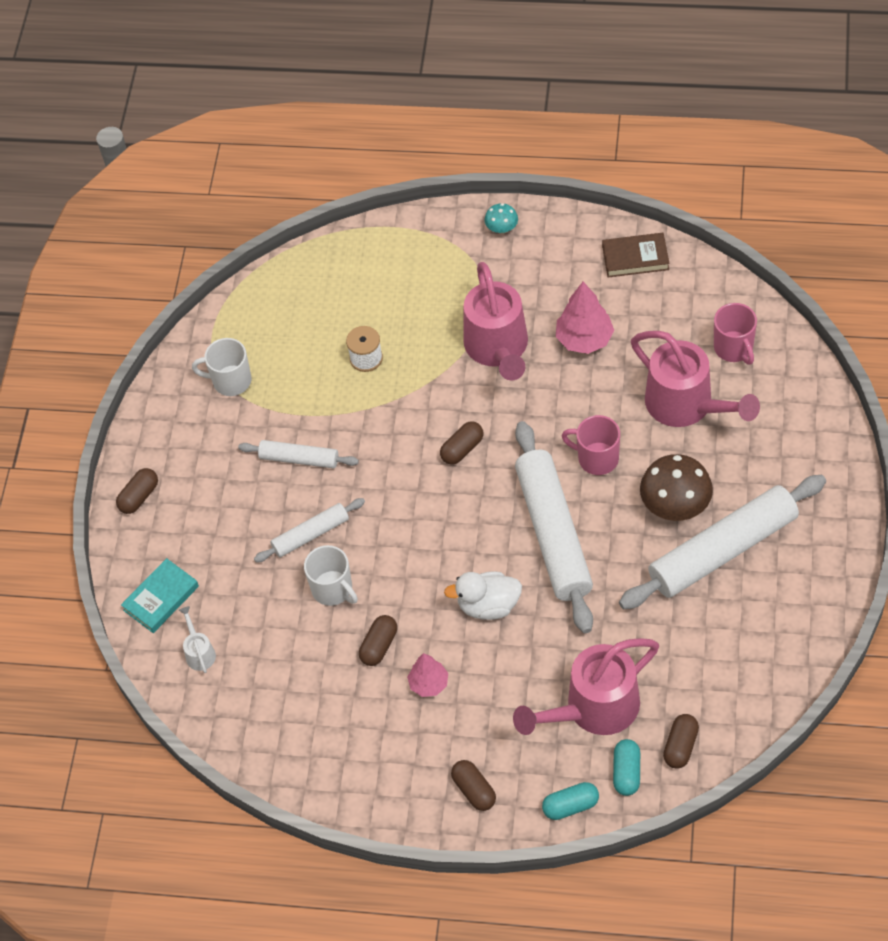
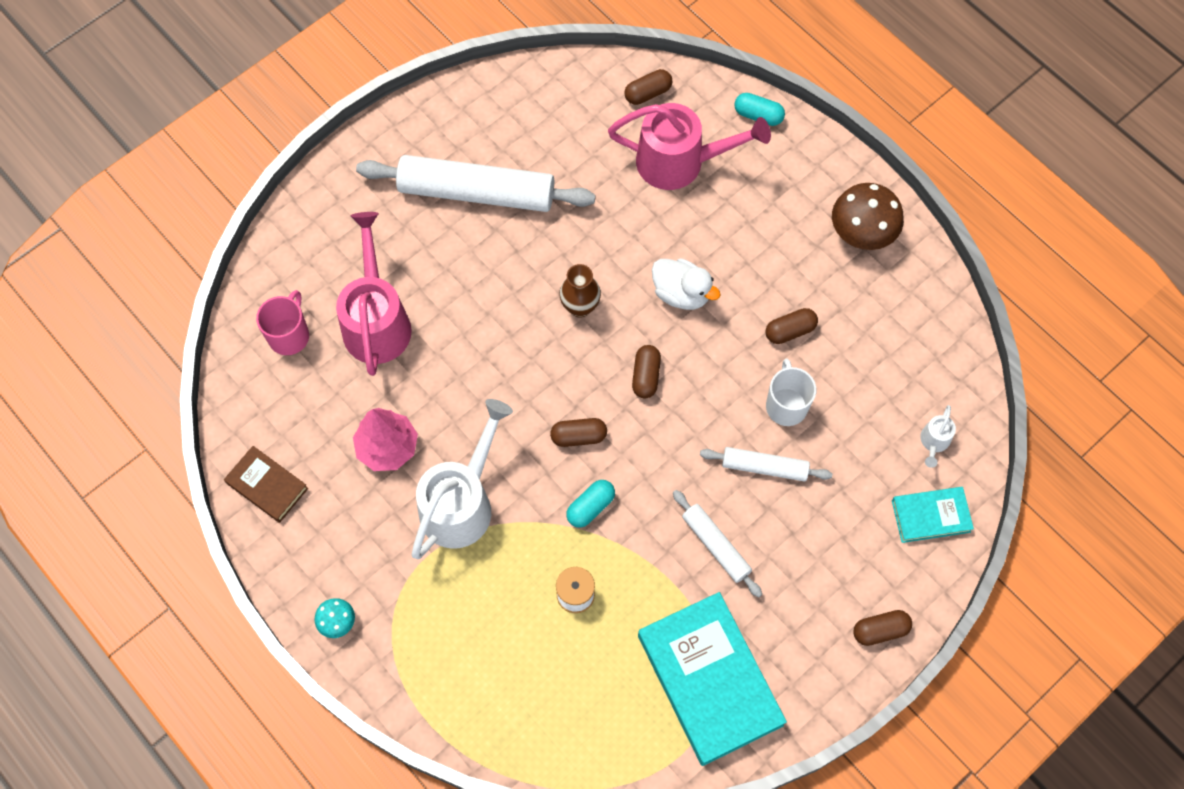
camera: 145 degrees left, 10 degrees up
(230, 381) = (709, 680): white mug -> turquoise book
(429, 683) = (778, 273): pink tree -> none
(474, 790) = (814, 176): brown capsule -> brown capsule (646, 376)
(498, 349) = (462, 501): pink watering can -> white watering can
(553, 533) = (580, 307): white rolling pin -> brown vase
(597, 458) = (487, 337): pink mug -> none
(626, 772) = (700, 106): turquoise capsule -> turquoise capsule (590, 507)
(675, 505) = (472, 252): brown mushroom -> brown mushroom (862, 233)

